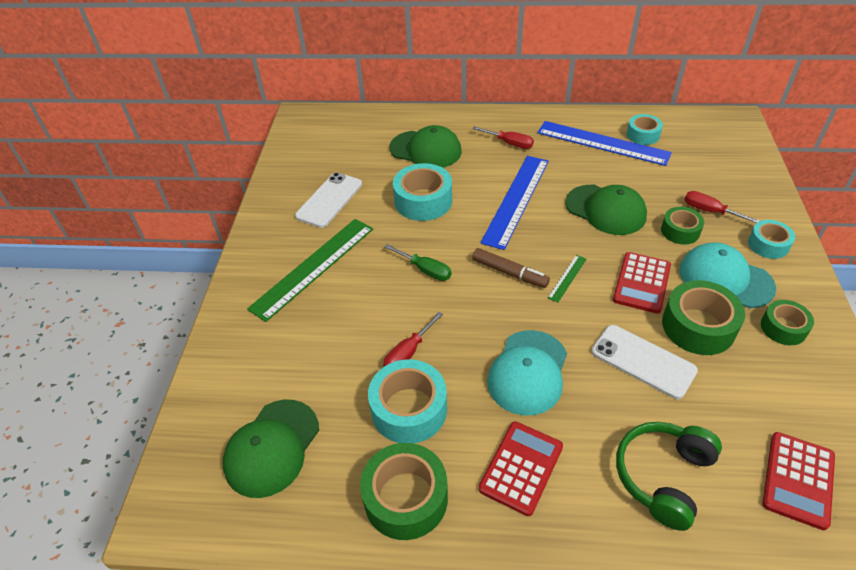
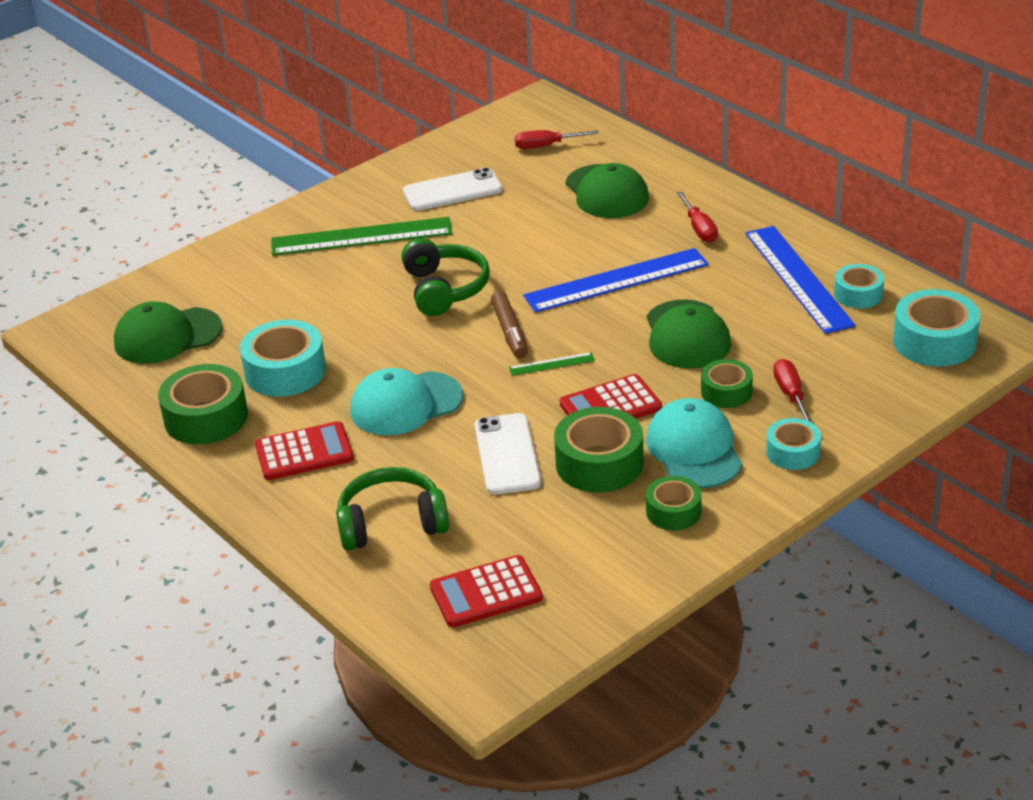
camera: 45 degrees right, 10 degrees down
(408, 353) = (340, 337): red screwdriver -> red screwdriver (546, 146)
(423, 201) = (531, 235): turquoise tape -> turquoise tape (934, 341)
(425, 270) = (444, 289): green screwdriver -> green headphones

